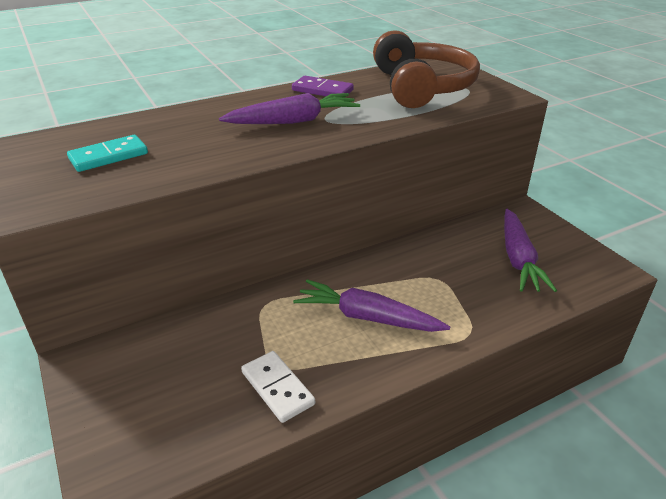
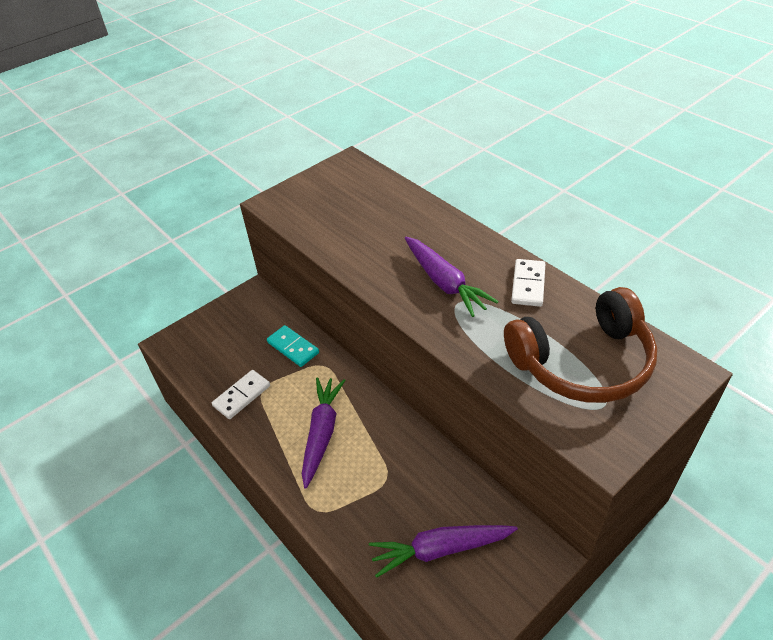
camera: 80 degrees right, 10 degrees up
(108, 156) = (346, 206): turquoise domino -> turquoise domino (293, 347)
(322, 90) = (528, 285): purple domino -> white domino

